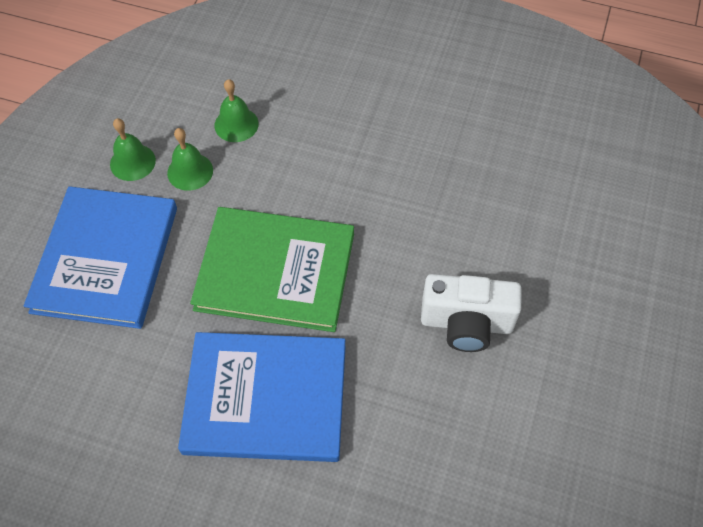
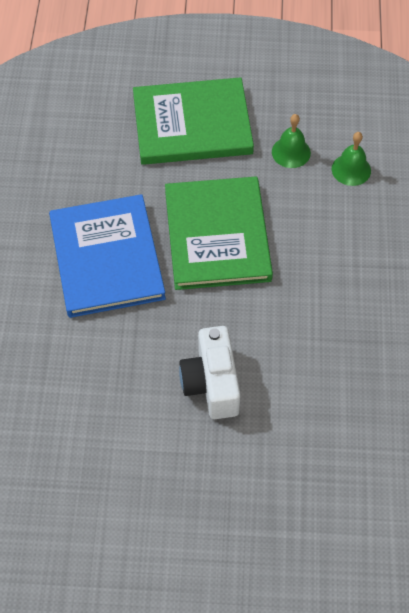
camera: 75 degrees right, 0 degrees up
(105, 259) = (192, 124): blue book -> green book
(132, 162) = (285, 112): green bell -> none

